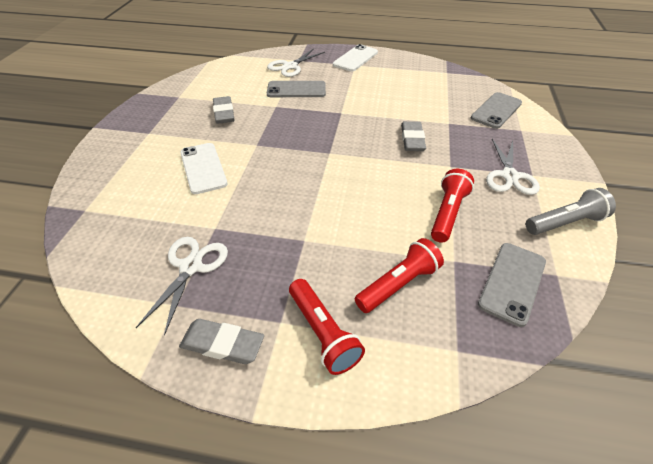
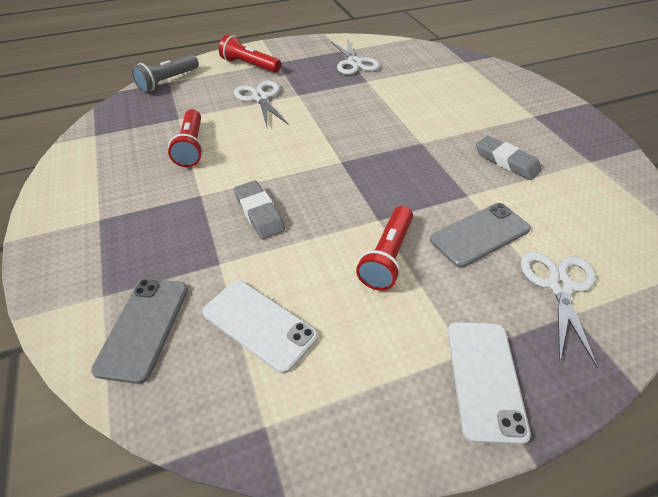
camera: 150 degrees right, 0 degrees up
(203, 168) = (434, 108): white phone -> white phone (259, 324)
(222, 344) = (299, 48): grey eraser -> none
(398, 284) = (215, 95): red flashlight -> red flashlight (387, 257)
(509, 176) = (128, 207): white scissors -> white scissors (260, 98)
(512, 282) = (132, 119): grey phone -> none
(565, 223) = (74, 176): grey flashlight -> grey flashlight (168, 81)

